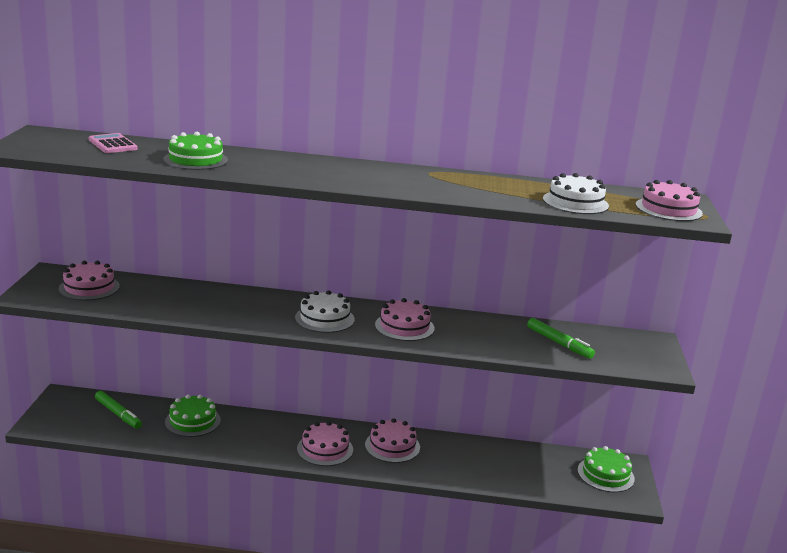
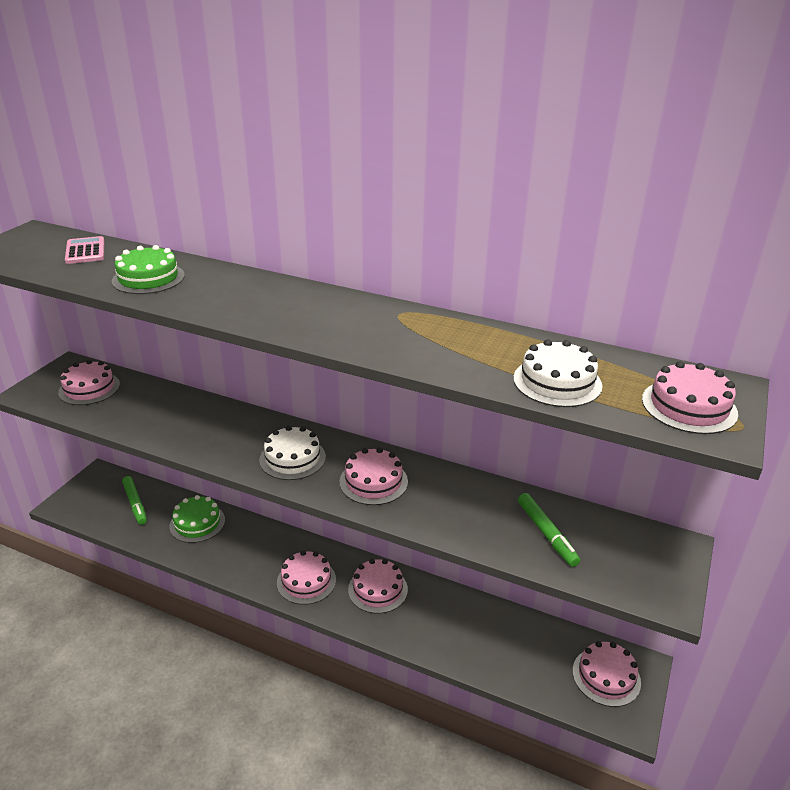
camera: 20 degrees right, 10 degrees up
(605, 474) = (606, 676): green cake -> pink cake

